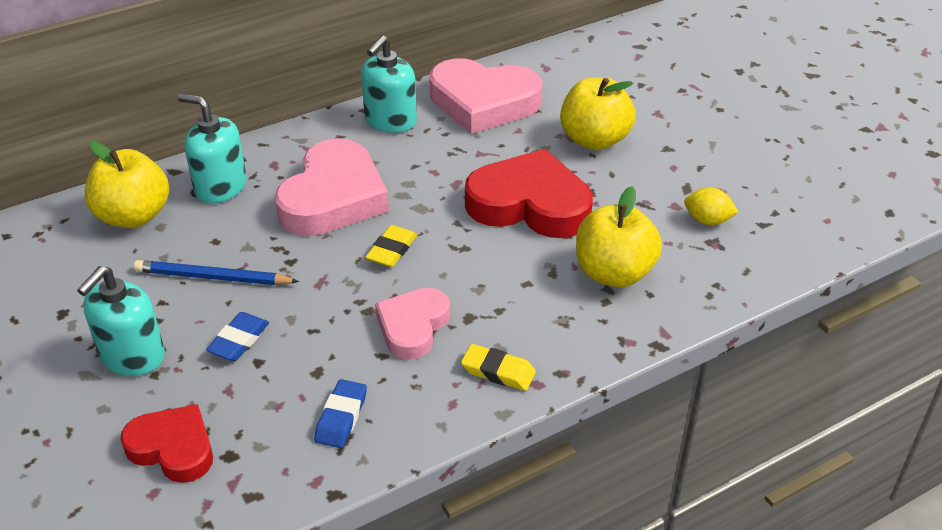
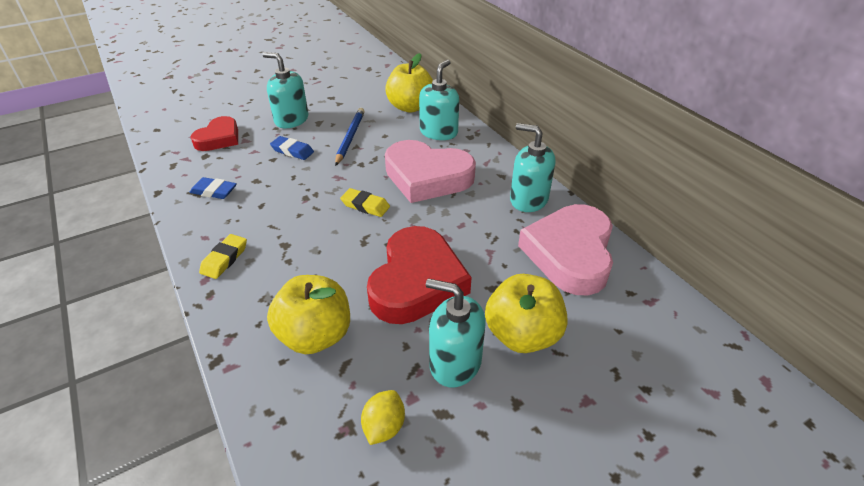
camera: 90 degrees right, 0 degrees up
(413, 327) = (283, 218): pink heart -> none
(632, 180) = (455, 363): none -> turquoise soap dispenser

